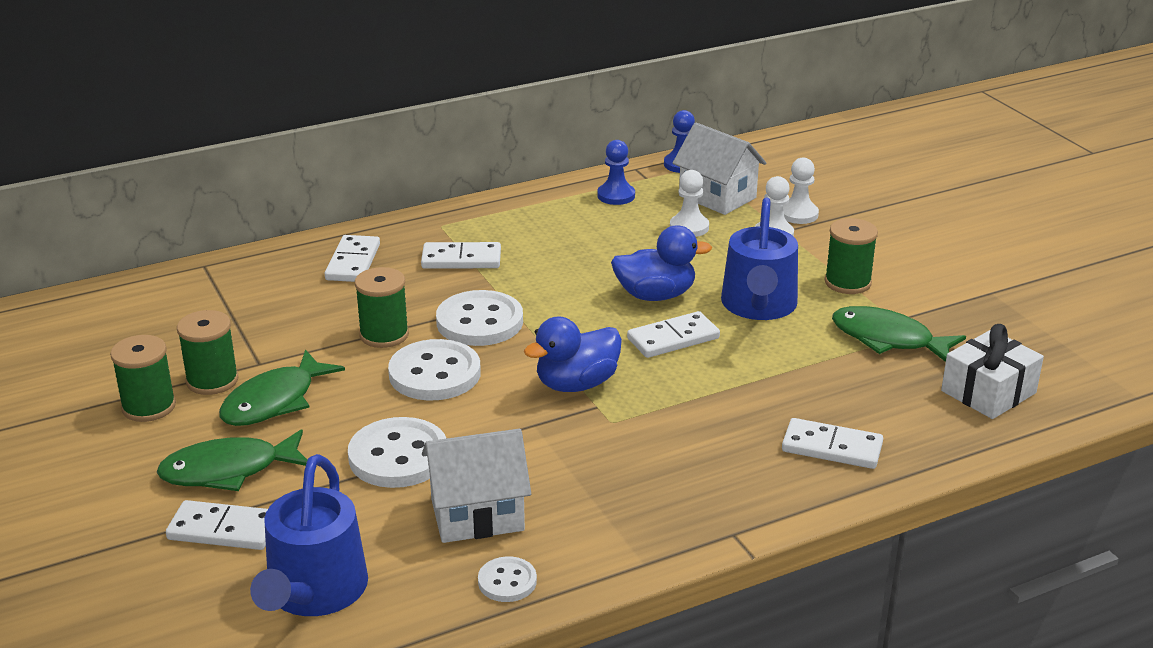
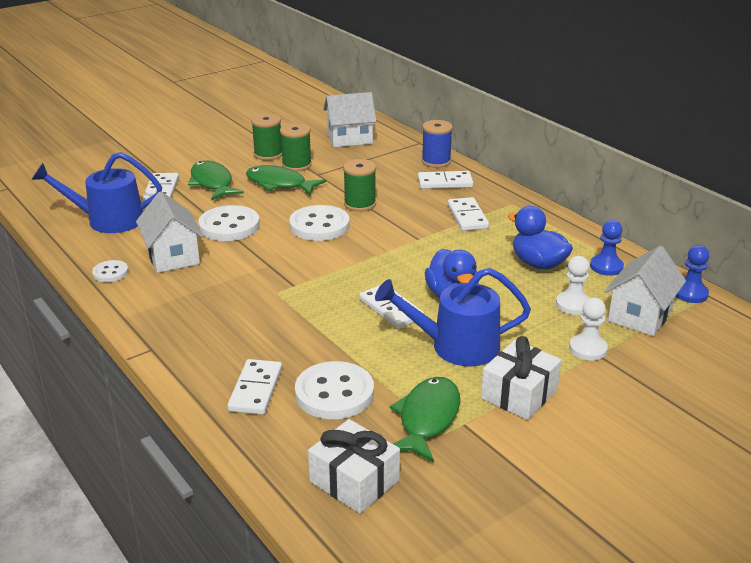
camera: 80 degrees right, 0 degrees up
(143, 323) = (349, 139): none -> white house
(280, 260) = (436, 161): none -> blue spool
(479, 322) = (387, 233): white button -> white button (334, 393)
(576, 384) = (319, 275): blue duck -> blue duck (538, 264)
(798, 214) = (636, 362): white pawn -> none
(847, 282) = (519, 394): green spool -> white gift

